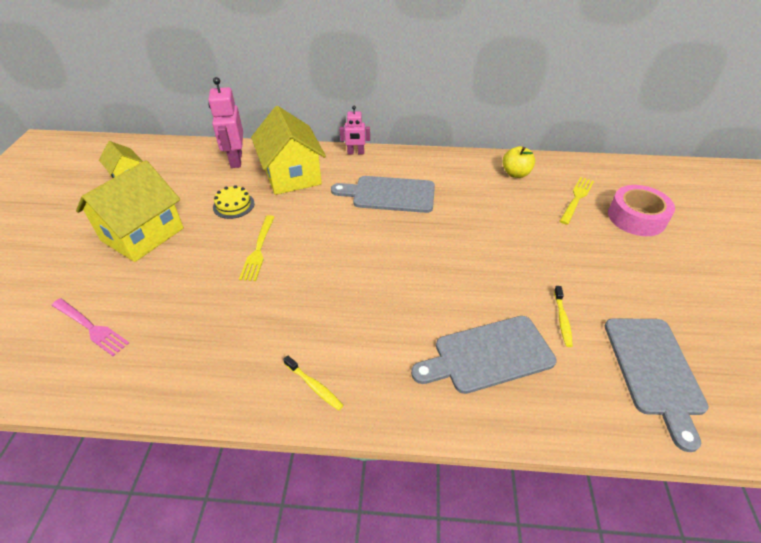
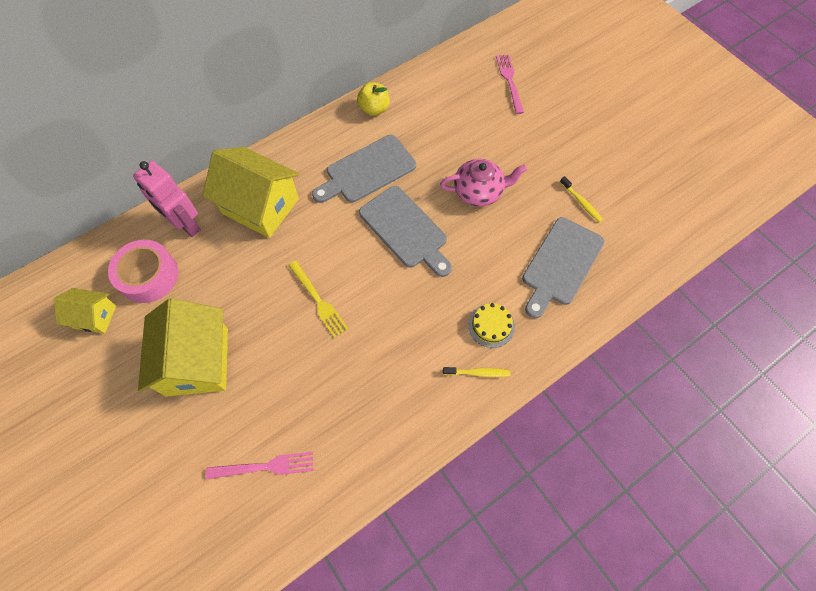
camera: 40 degrees left, 20 degrees up
(233, 205) = (244, 274): yellow cake -> yellow cake (491, 325)
(355, 153) = (292, 143): pink robot -> none
(466, 255) = (479, 191): none -> pink teapot
(515, 174) = (446, 82): yellow apple -> yellow apple (374, 109)
(576, 198) = (509, 81): yellow fork -> pink fork
(636, 217) = (562, 75): pink tape -> pink tape (148, 276)
(654, 370) = (656, 203): grey cutting board -> grey cutting board (406, 230)

